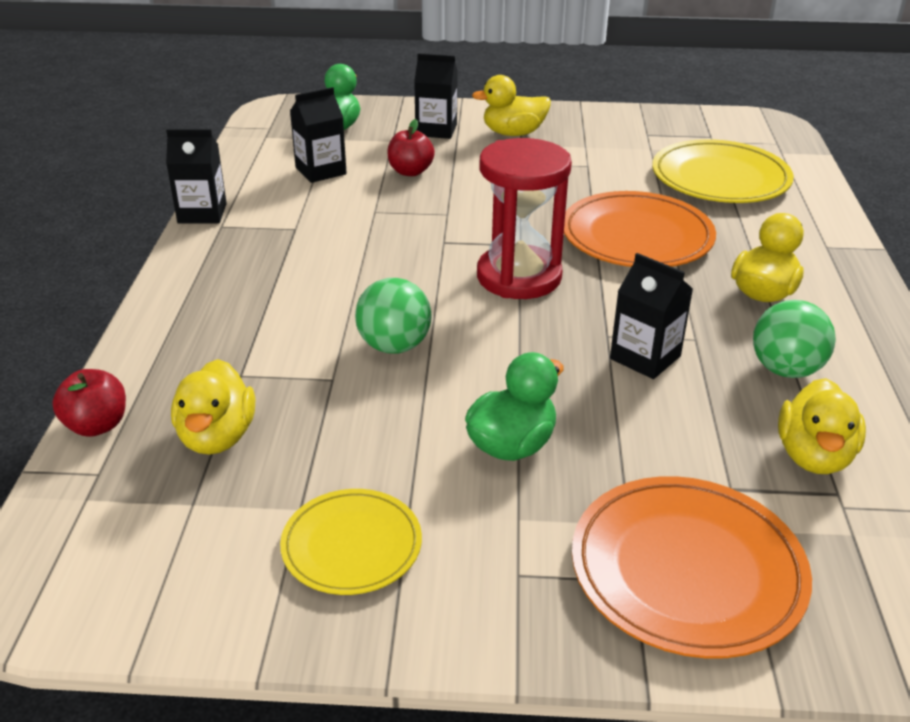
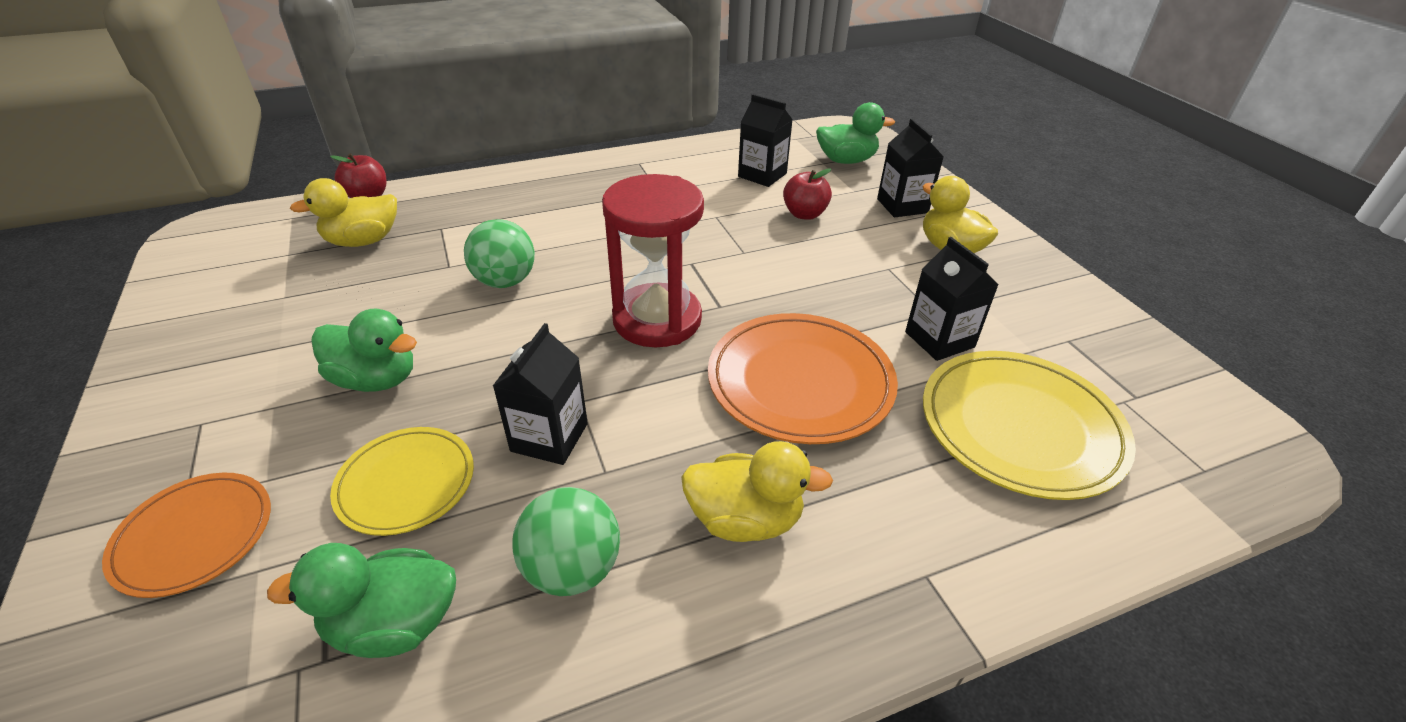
camera: 65 degrees right, 5 degrees up
(202, 213) = (651, 151): black carton -> black carton (939, 339)
(352, 545) = (241, 330): yellow plate -> yellow plate (406, 483)
(687, 570) = (194, 536): orange plate -> orange plate, size x0.62
(813, 456) = (394, 624): yellow duck -> green duck

